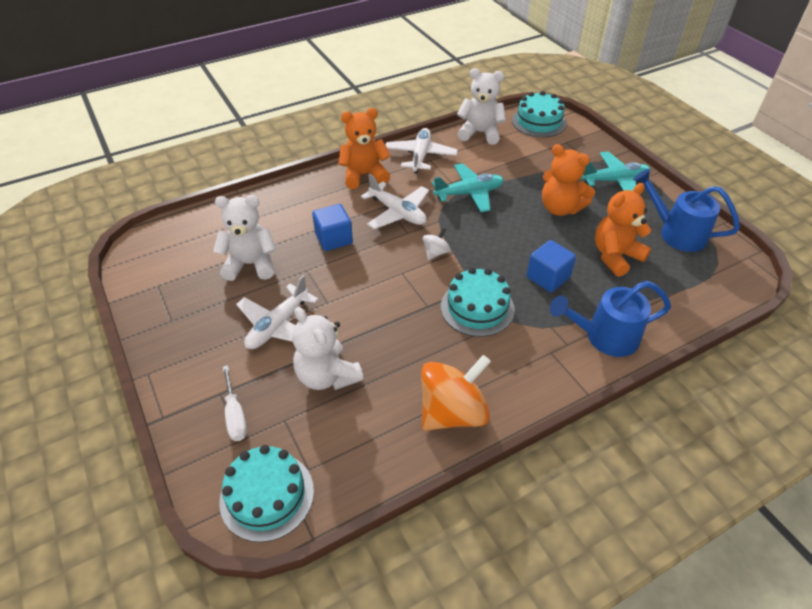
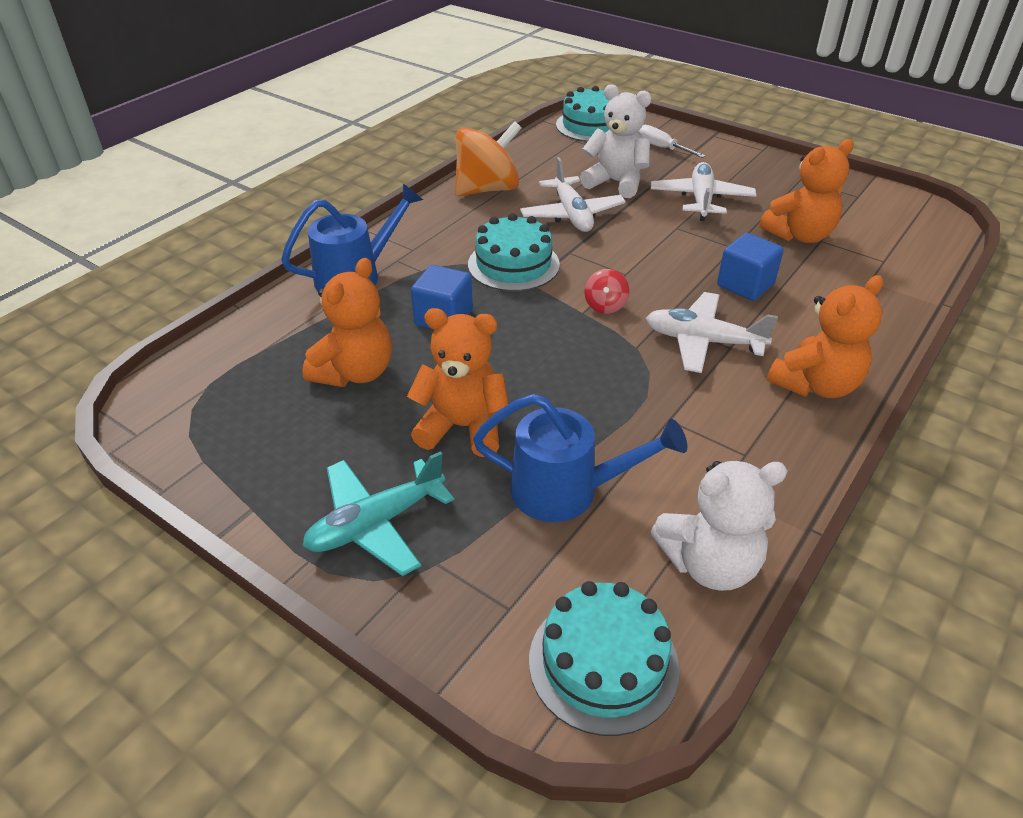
camera: 155 degrees right, 5 degrees down
(250, 264) = (799, 235): white teddy bear -> orange teddy bear
(420, 156) = (768, 456): white plane -> white plane (571, 214)
(435, 253) = (605, 305): white spinning top -> red spinning top
(452, 412) = (487, 189): orange spinning top -> orange spinning top turned 150 degrees counterclockwise
(469, 193) = (625, 406): turquoise plane -> none
(675, 233) = (256, 441): blue watering can -> blue watering can (568, 491)

